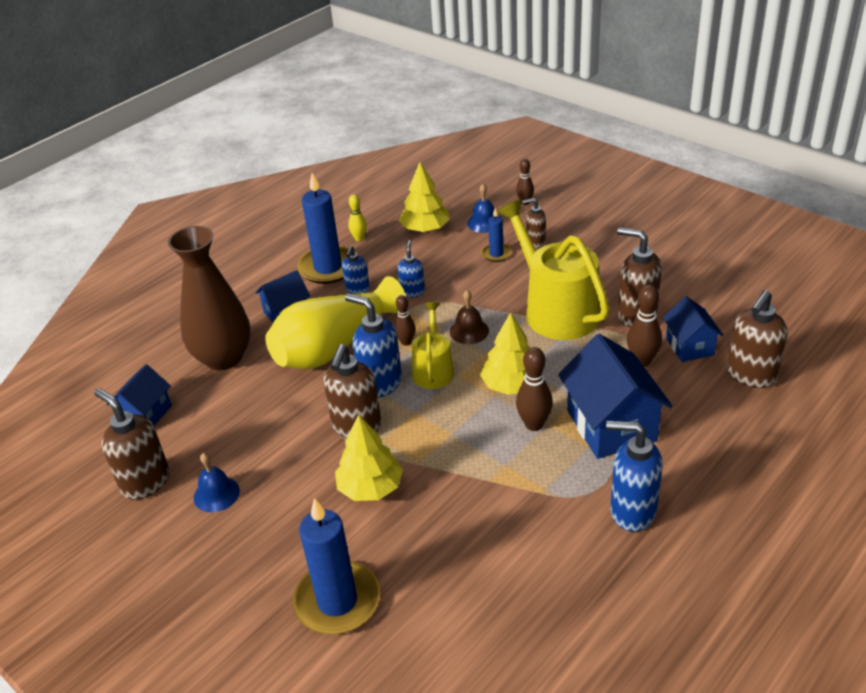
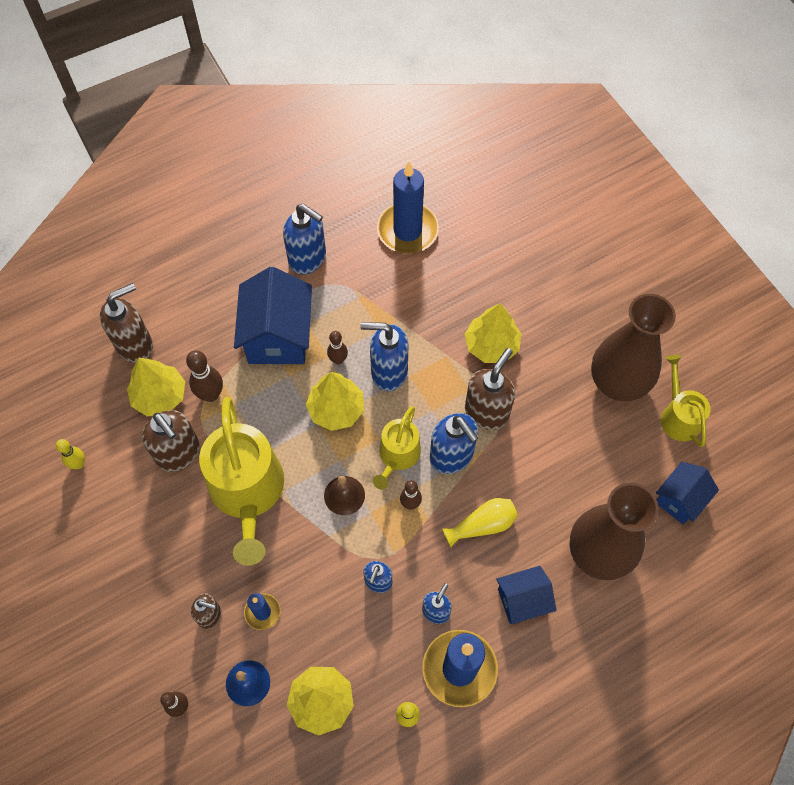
camera: 165 degrees left, 25 degrees up
(145, 482) = (678, 416): brown soap dispenser -> yellow watering can
(216, 494) = (617, 382): blue bell -> brown vase
(334, 346) = (482, 525): yellow vase -> yellow vase, size x0.48
(337, 601) = (538, 261): blue candle -> blue candle (407, 231)
(474, 430) = (388, 372): none -> blue soap dispenser
(534, 424) = (338, 360): brown bowling pin -> brown bowling pin, size x0.65
(689, 346) = (159, 396): blue house -> yellow tree
(716, 286) = (78, 464): none -> yellow bowling pin

